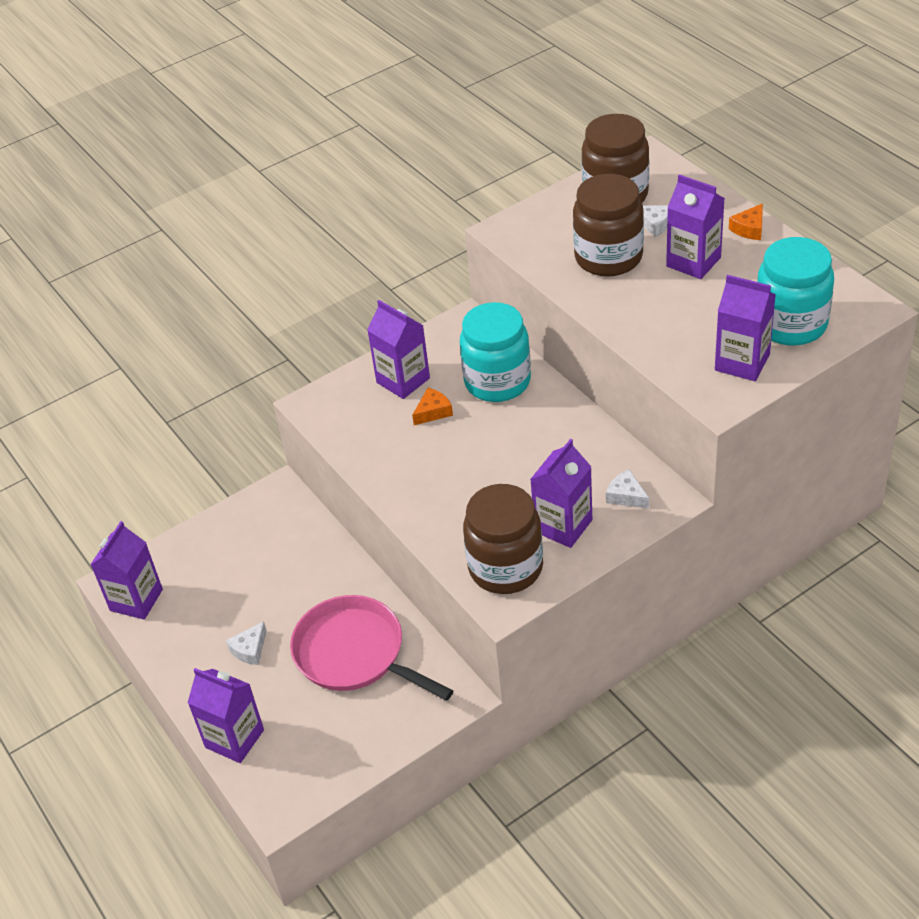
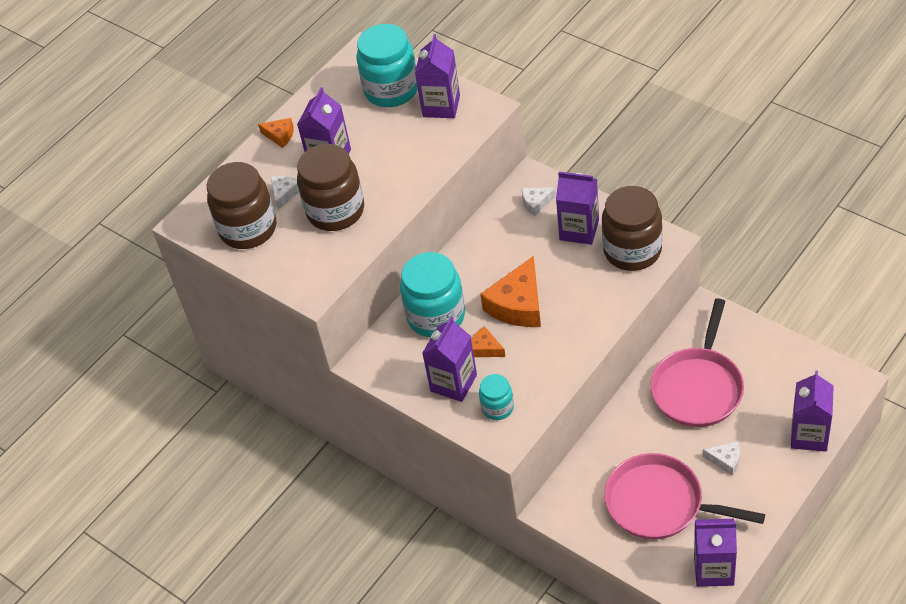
camera: 105 degrees left, 5 degrees up
(233, 578) = (660, 503): none -> pink pan
(353, 407) = (497, 407): none -> turquoise jar
(478, 449) = (518, 304): none -> orange cheese
(626, 496) = (536, 203): white cheese -> white cheese turned 45 degrees clockwise

